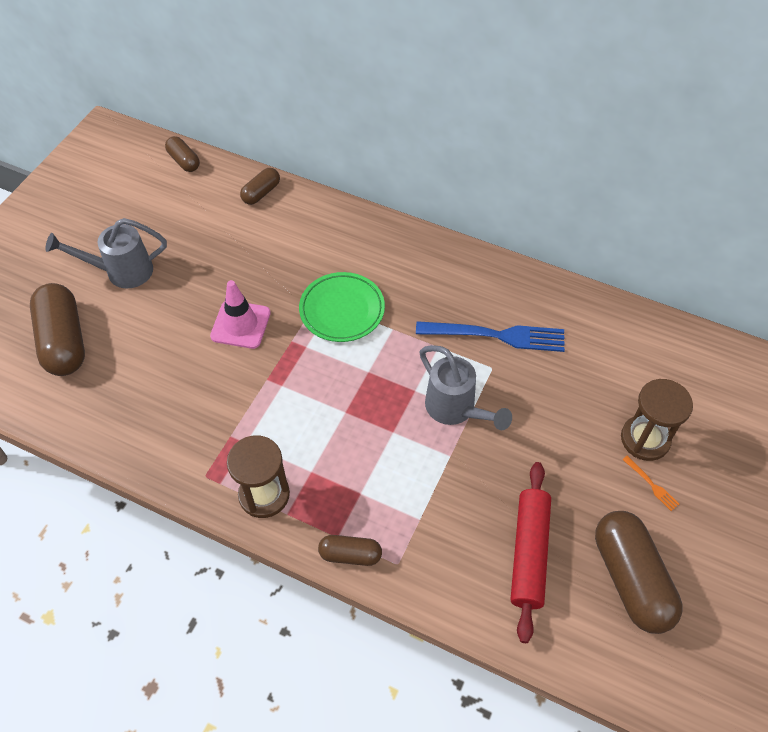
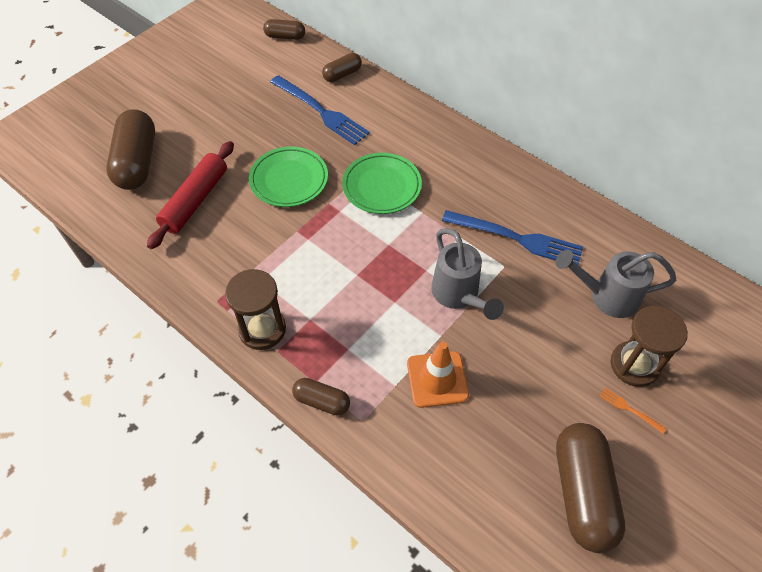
camera: 15 degrees right, 0 degrees up
(122, 271) = (203, 116): grey watering can -> grey watering can (607, 296)
(184, 161) = (285, 36): brown capsule -> brown capsule turned 60 degrees counterclockwise
(240, 324) = (289, 180): pink traffic cone -> green plate
(252, 240) = (321, 112): none -> blue fork
(460, 502) = (437, 379): none -> orange traffic cone
(529, 553) = (489, 443): red rolling pin -> red rolling pin (195, 200)
(652, 485) = (629, 409): orange fork -> orange fork turned 150 degrees clockwise

